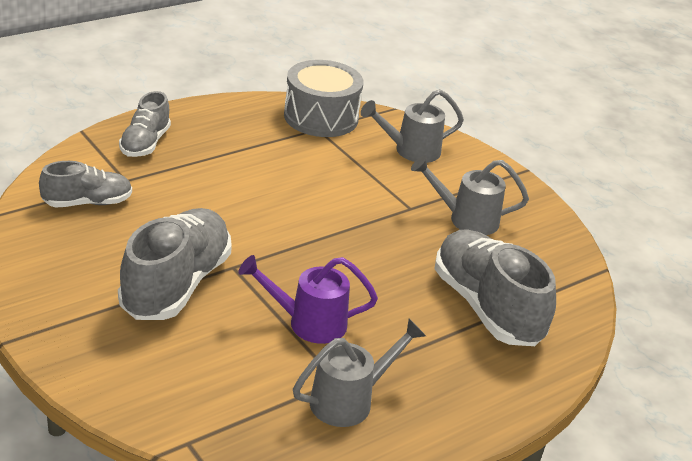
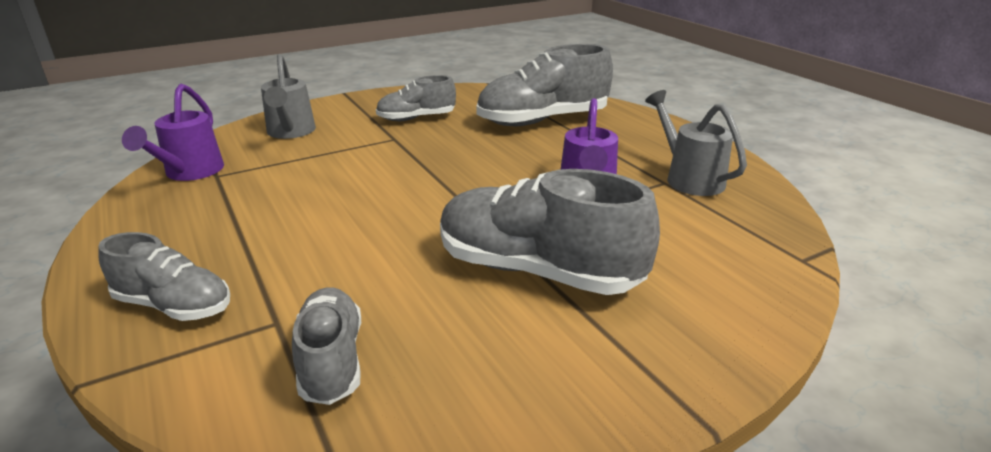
camera: 80 degrees left, 5 degrees down
(321, 117) = (190, 172): grey drum -> purple watering can
(466, 219) = (416, 118): grey watering can -> grey shoe

